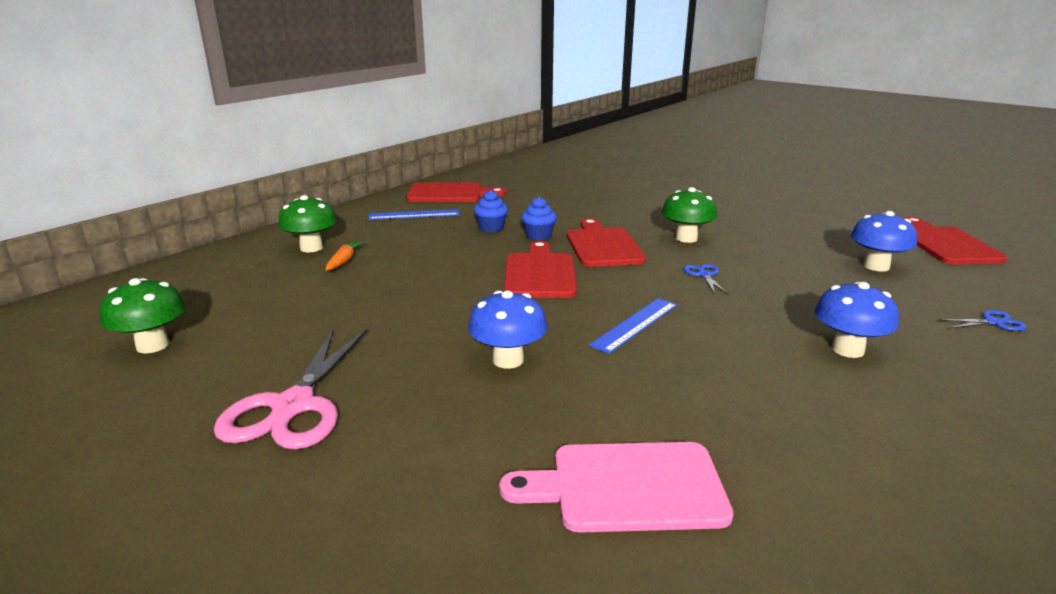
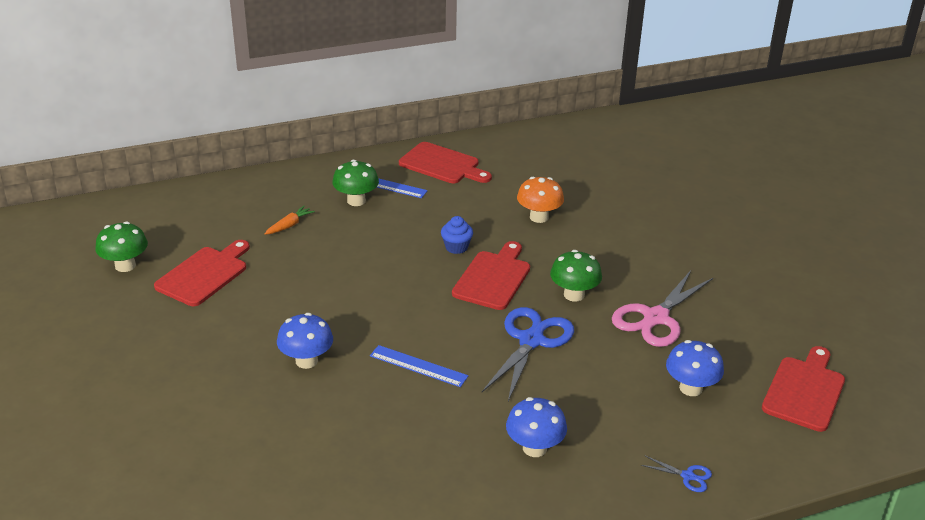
camera: 30 degrees right, 10 degrees up
(293, 406) = (164, 345): pink scissors -> pink scissors (656, 318)
(311, 248) = (279, 202): green mushroom -> green mushroom (356, 201)
(491, 228) = (430, 224): blue cupcake -> none
(540, 273) = (410, 291): red cutting board -> red cutting board (204, 274)
(580, 204) = (539, 217): none -> orange mushroom
(627, 487) = (278, 470): pink cutting board -> none
(635, 324) = (418, 366): blue ruler -> blue ruler turned 45 degrees clockwise
(704, 275) = (531, 340): blue scissors -> blue scissors, size x2.27

